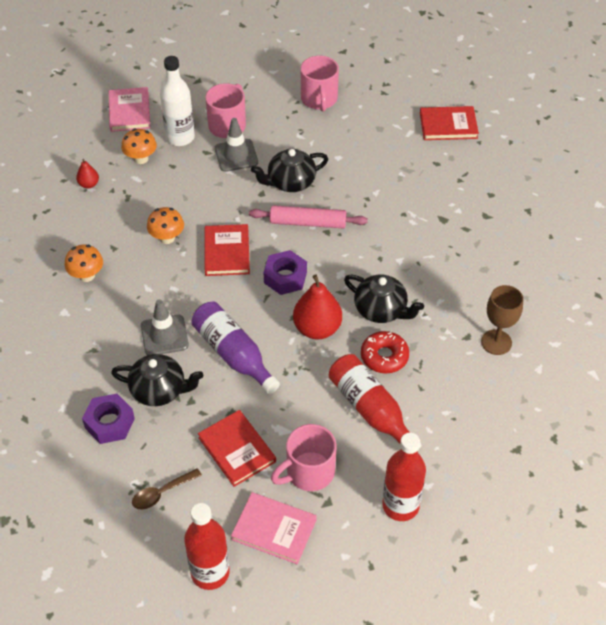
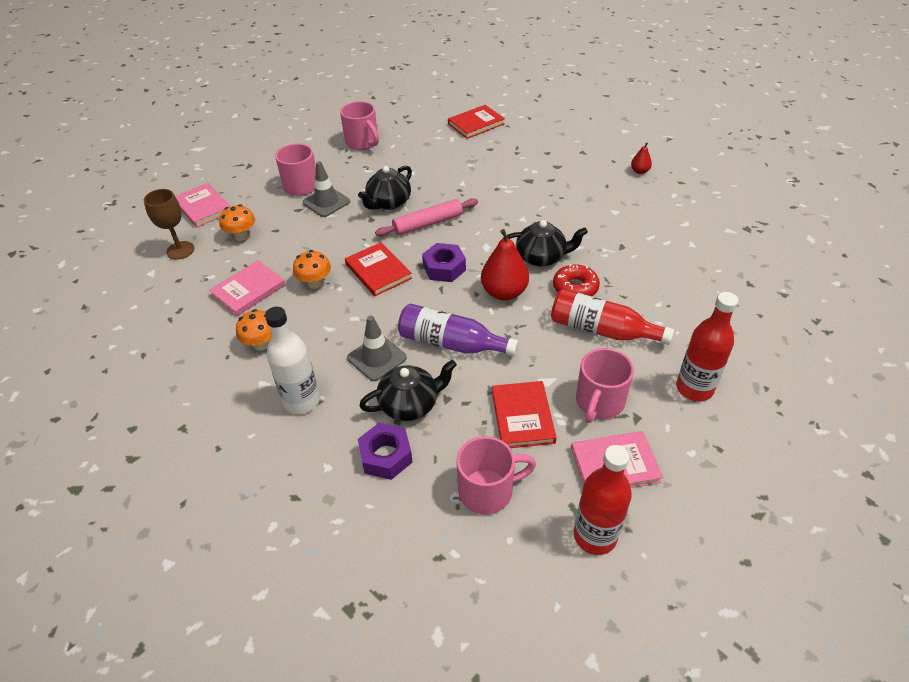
camera: 30 degrees left, 5 degrees down
(89, 184) = (206, 273): red pear -> red pear (639, 171)
(110, 218) = (248, 290): none -> pink book
(161, 493) = (488, 490): brown spoon -> pink mug
(180, 137) = (266, 208): white bottle -> white bottle (302, 401)
(237, 449) = (523, 416): red book -> red book turned 60 degrees clockwise
(496, 342) = (645, 240): brown goblet -> brown goblet (180, 250)

